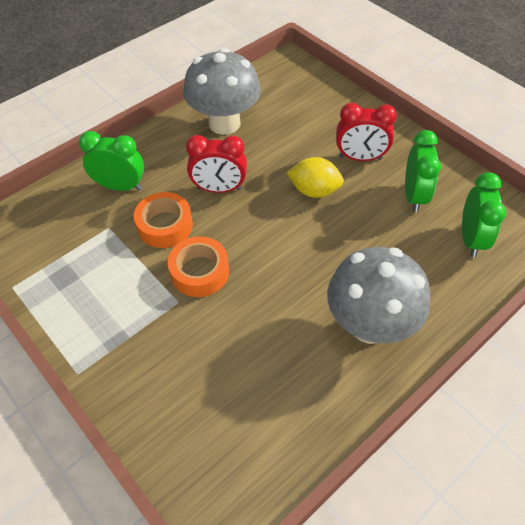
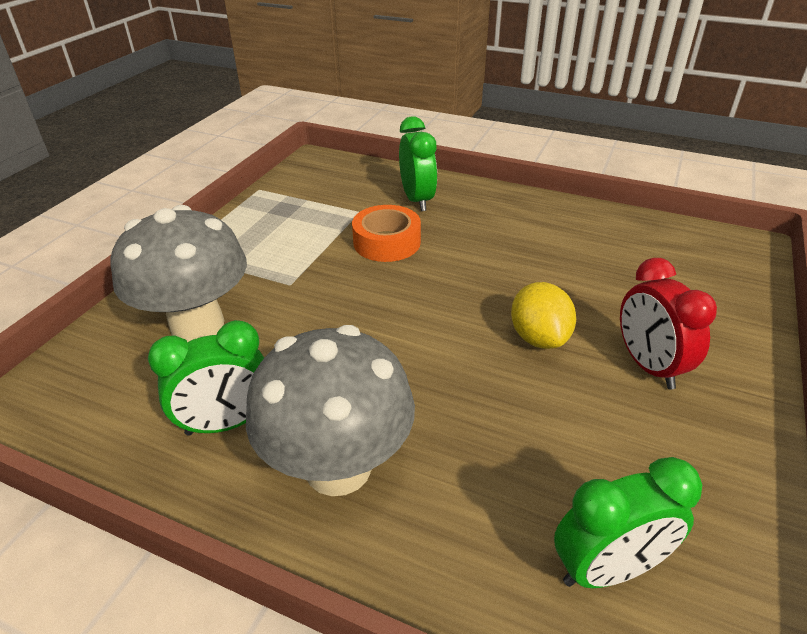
camera: 65 degrees right, 15 degrees down
(199, 272) = (339, 285): orange tape -> none
(219, 189) = (470, 260): red clock -> none
(224, 123) = (576, 232): grey mushroom -> grey mushroom (197, 325)
(414, 196) = (633, 454): green clock -> green clock (227, 423)

